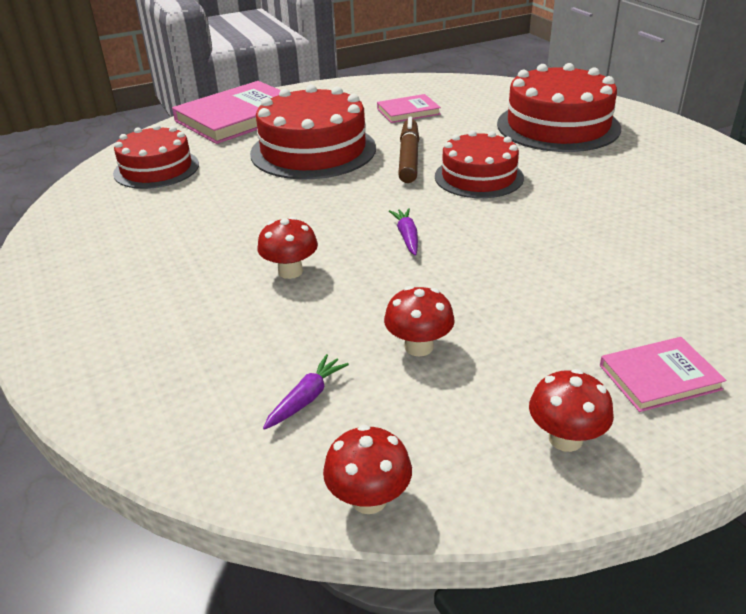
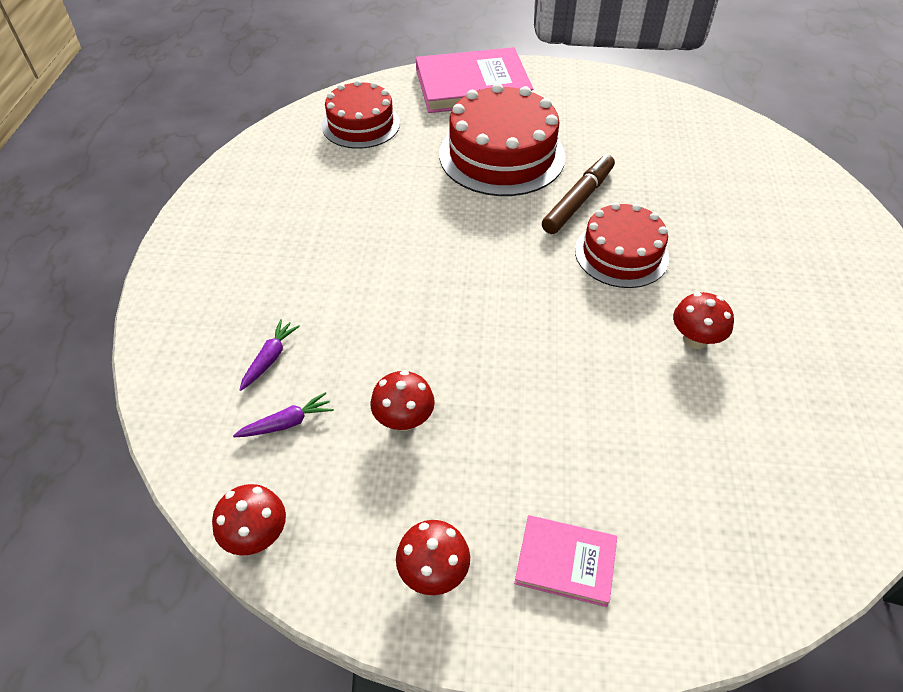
camera: 30 degrees right, 15 degrees up
(290, 271) = (373, 290): red mushroom -> red mushroom (695, 339)
(407, 237) = (494, 297): purple carrot -> purple carrot (270, 358)
(408, 111) = (630, 137): pink book -> none
(558, 126) = (765, 219): red cake -> none

